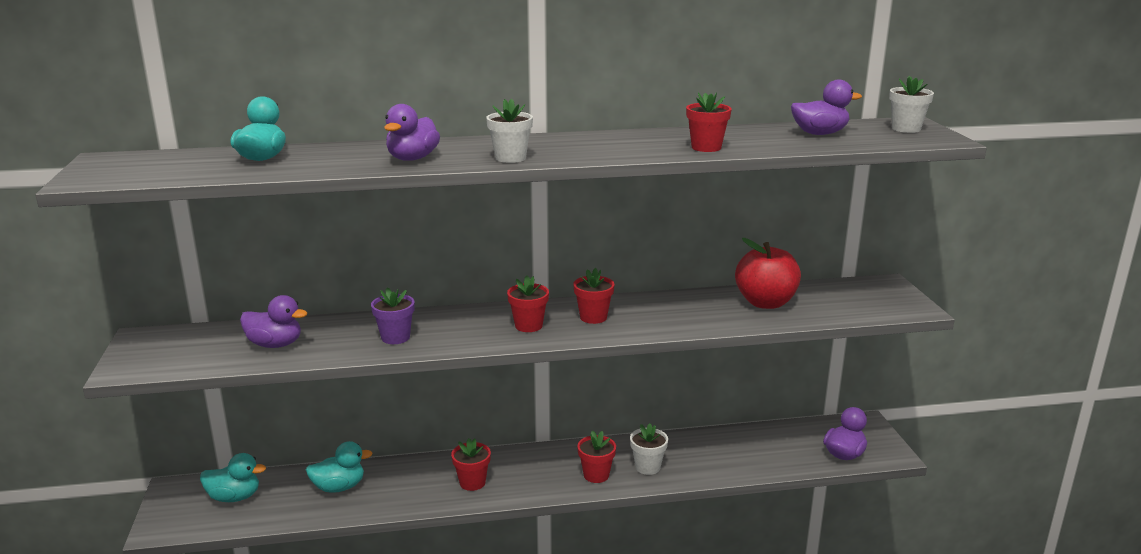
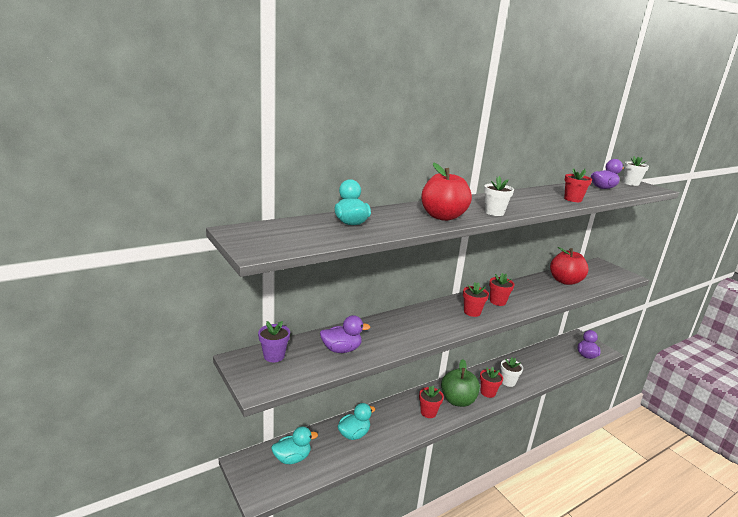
camera: 25 degrees left, 0 degrees up
(395, 337) = (409, 332): purple flower pot -> purple flower pot (274, 356)
(412, 159) = (442, 217): purple duck -> red apple
(534, 476) = (457, 400): none -> green apple

